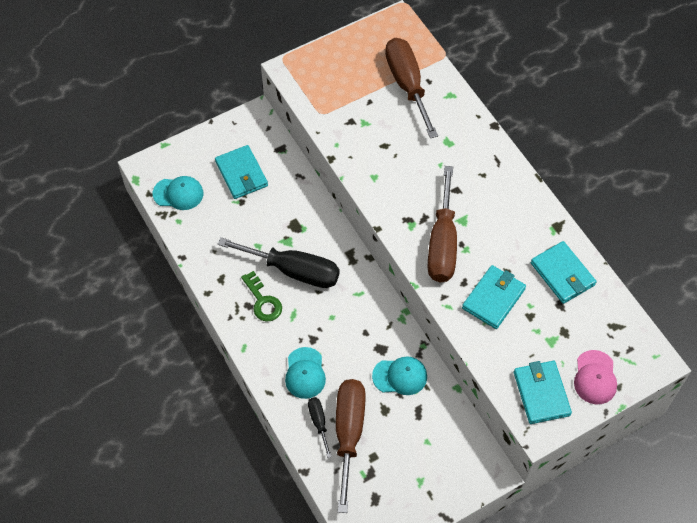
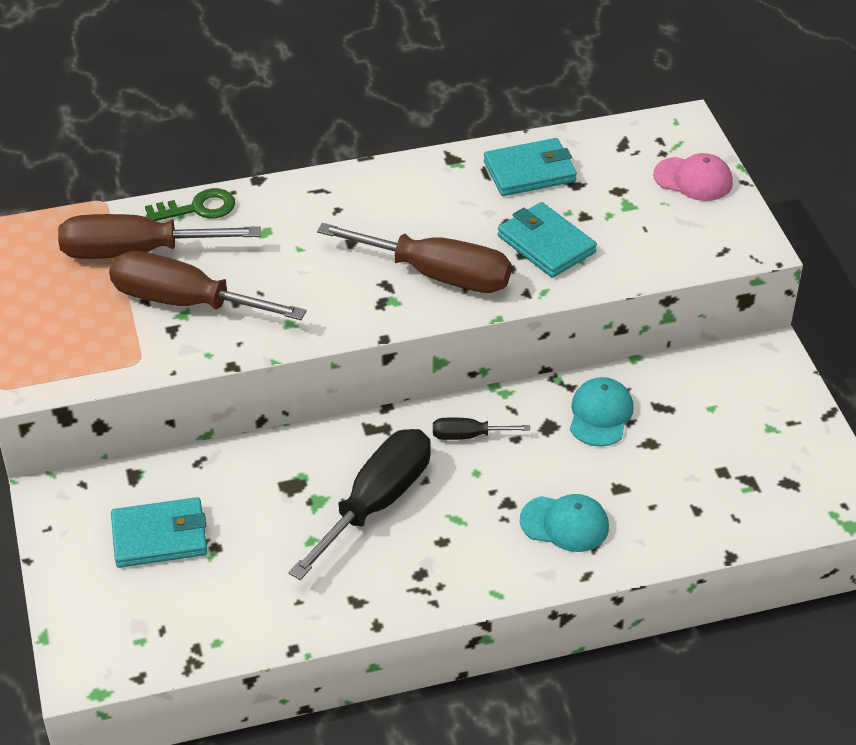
camera: 75 degrees left, 15 degrees down
(178, 193) = (159, 633): turquoise cap -> none
(263, 301) = (419, 553): green key -> green key (198, 208)
(319, 422) = (653, 523): black screwdriver -> black screwdriver (468, 436)
(348, 434) = (680, 492): brown screwdriver -> brown screwdriver (185, 302)
(541, 393) = (705, 232): turquoise wallet -> none

